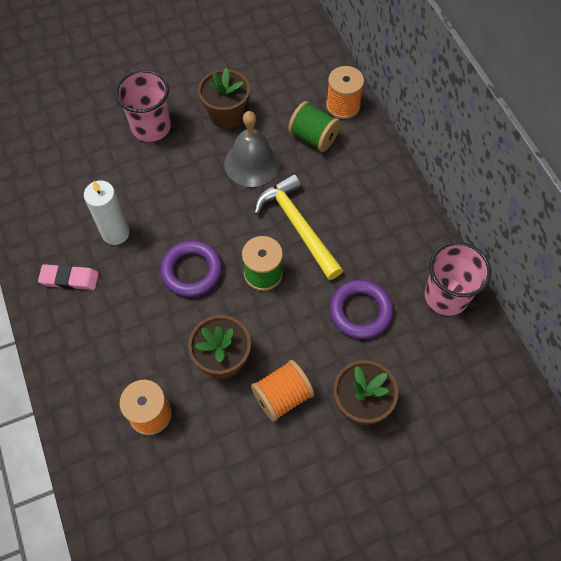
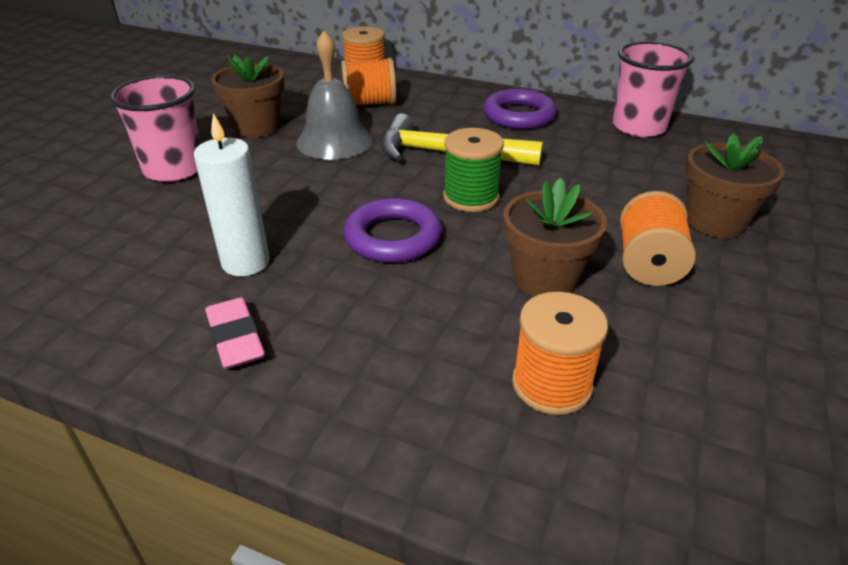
camera: 45 degrees left, 25 degrees down
(70, 279) = (235, 338): pink eraser -> pink eraser turned 75 degrees counterclockwise
(313, 137) = (369, 103): green spool -> orange spool
(360, 311) = (598, 170): purple ring -> purple ring (519, 115)

